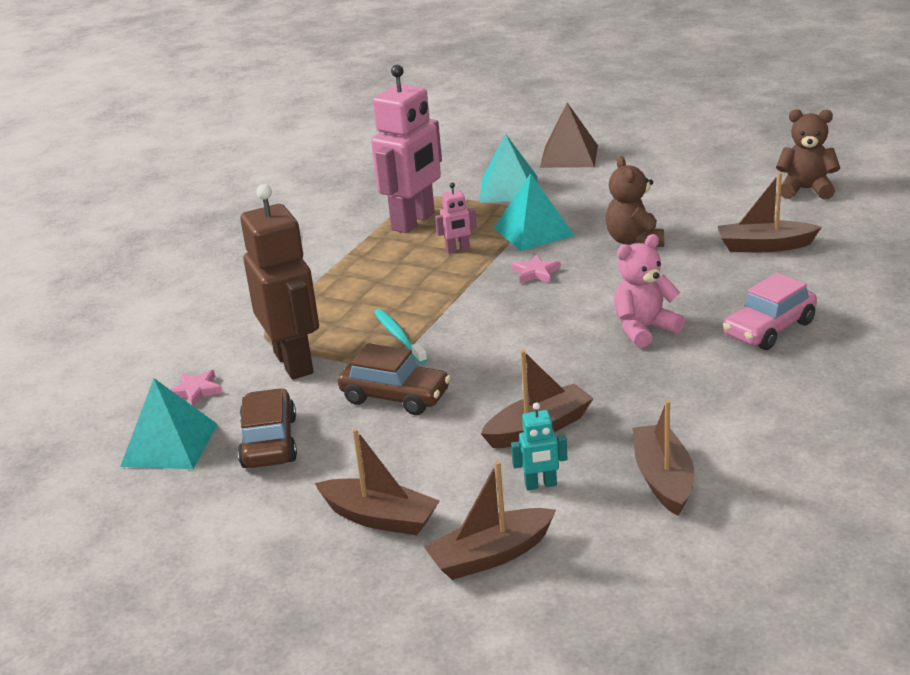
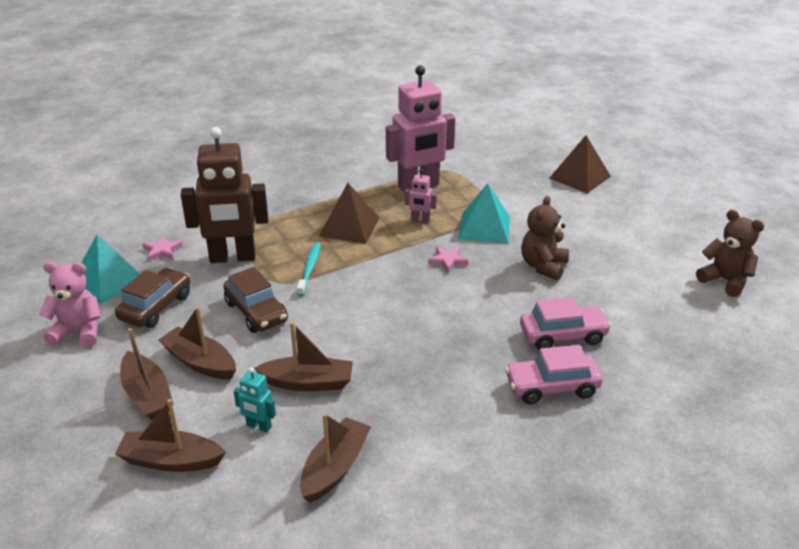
camera: 30 degrees right, 5 degrees up
(294, 362) = (232, 258): brown robot -> brown robot turned 75 degrees clockwise
(389, 284) = (349, 227): none -> brown pyramid
(509, 188) = (508, 186): turquoise pyramid -> none
(644, 329) = (464, 341): pink teddy bear -> pink teddy bear (78, 332)
(725, 287) = (563, 335): none -> pink car
(764, 246) = (633, 315): brown boat -> brown boat (200, 362)

